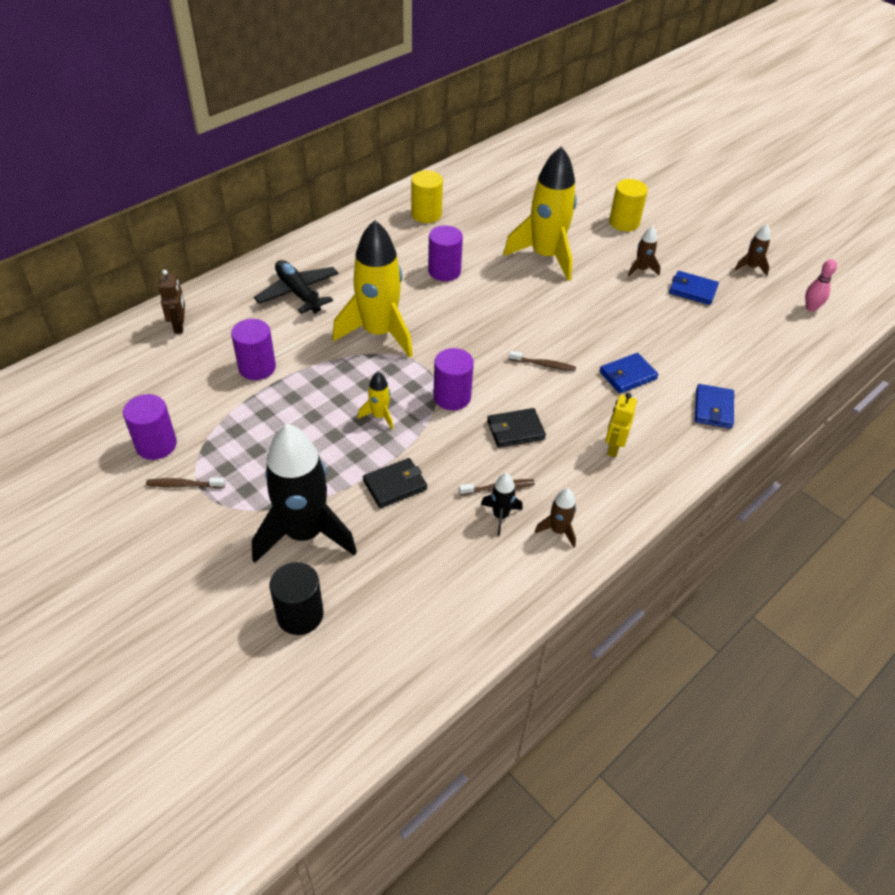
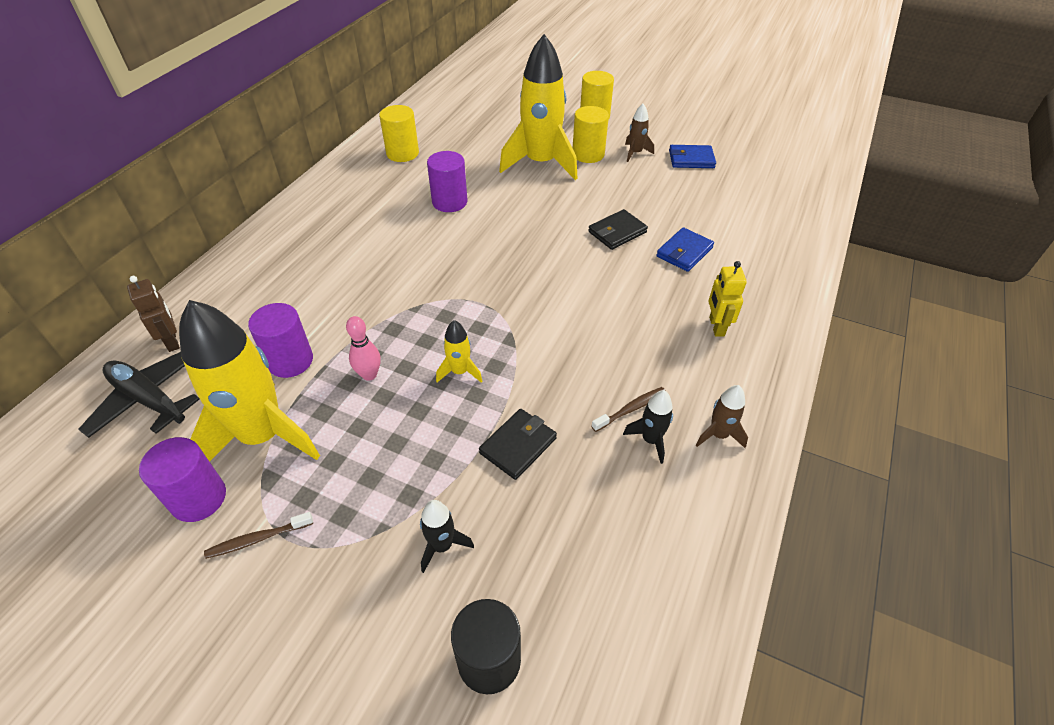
camera: 20 degrees left, 0 degrees up
(298, 293) = (302, 265): black plane -> black plane (149, 399)
(304, 533) = (442, 545): black rocket -> black rocket, size x0.43
(379, 333) = (413, 282): yellow rocket -> yellow rocket (263, 436)
(452, 397) = (527, 326): purple cylinder -> none
(515, 430) = (611, 340): black wallet -> black wallet (617, 232)
(543, 365) = (599, 265): brown toothbrush -> none
(595, 259) = (588, 154): none -> yellow cylinder
(713, 408) = (779, 260): blue wallet -> none
(751, 267) = (726, 127): brown rocket -> none
(811, 308) = (797, 148): pink bowling pin -> pink bowling pin (369, 375)

